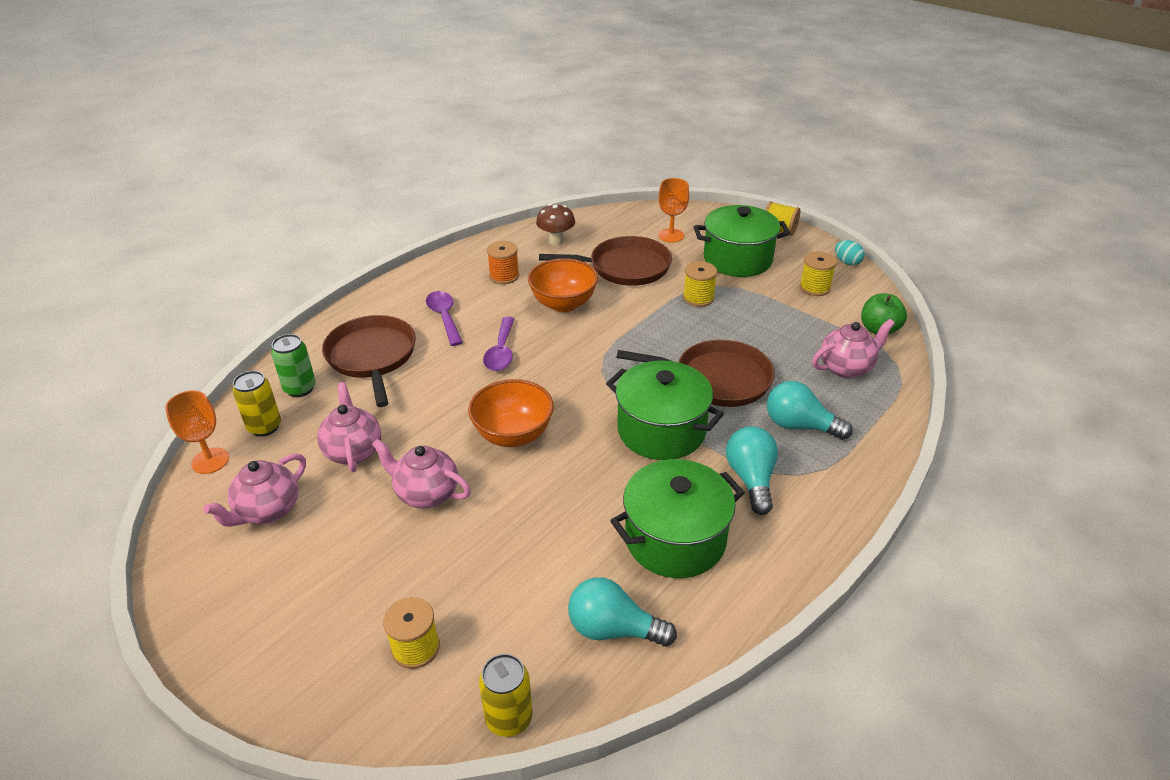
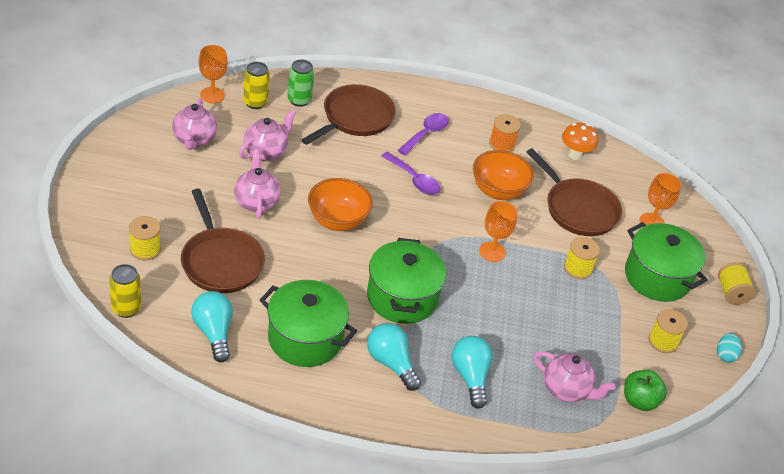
camera: 50 degrees right, 5 degrees up
(268, 511) = (194, 140): pink teapot -> pink teapot turned 90 degrees counterclockwise
(501, 352) = (414, 180): purple spoon -> purple spoon turned 105 degrees counterclockwise
(556, 241) = (575, 155): brown mushroom -> orange mushroom
(641, 341) = (492, 252): none -> orange goblet
(717, 379) = (484, 312): brown pan -> brown pan (221, 262)
(751, 479) = (391, 363): turquoise light bulb -> turquoise light bulb turned 90 degrees counterclockwise

